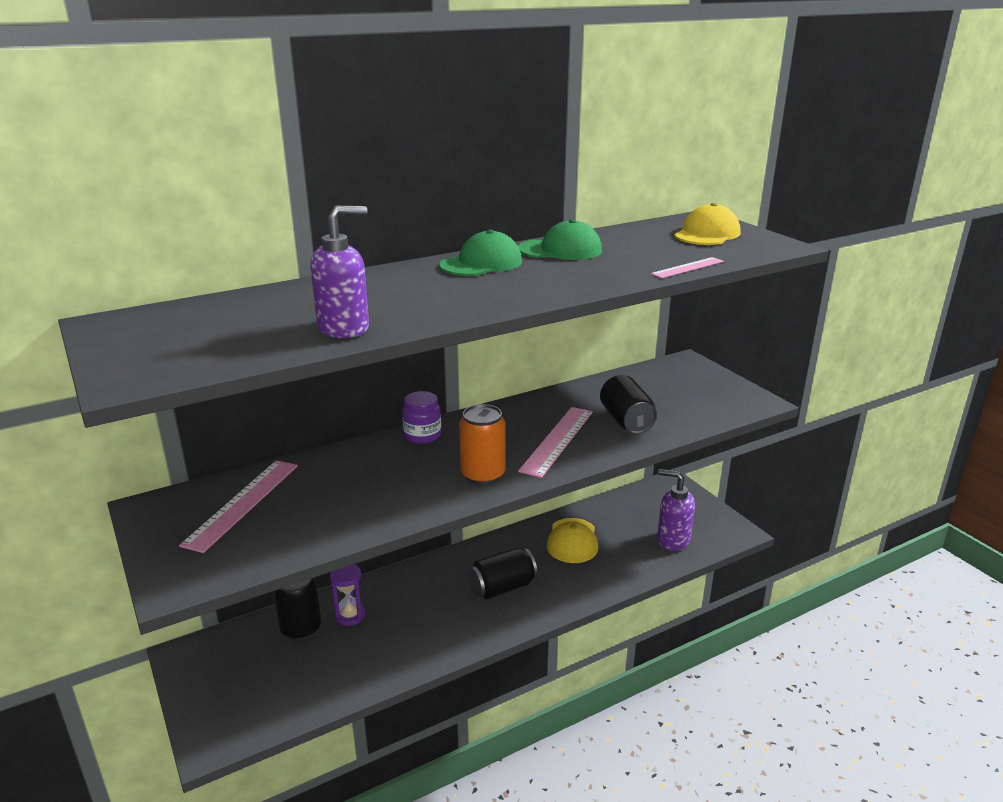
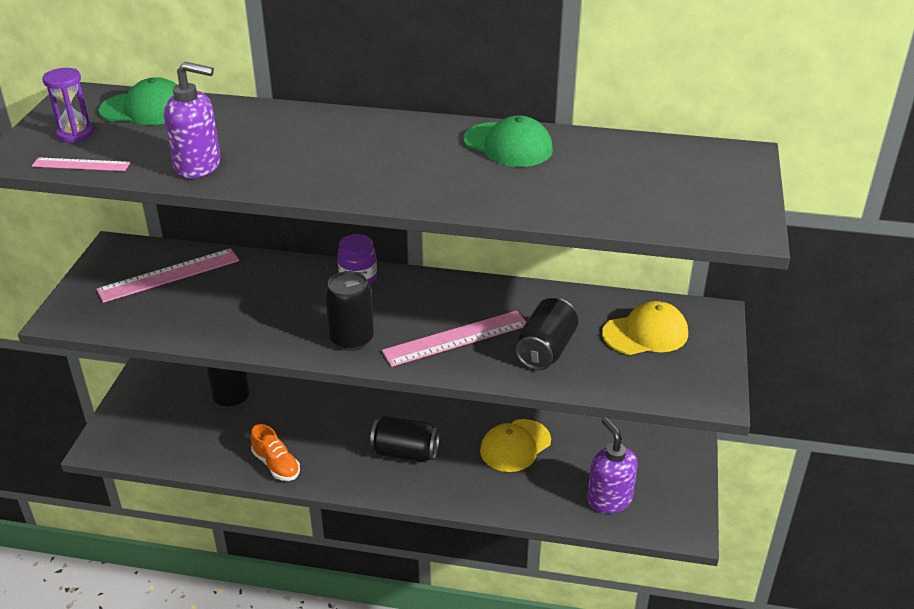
camera: 40 degrees right, 10 degrees up
(350, 615) = (273, 408): purple hourglass -> purple hourglass (75, 134)
(409, 655) = (276, 465): none -> orange shoe
(481, 263) = (411, 135): green cap -> green cap (146, 109)
(483, 475) = (351, 339): orange can -> black can
(687, 267) = (581, 217): pink ruler -> pink ruler (81, 164)
(707, 234) = (696, 180): yellow cap -> yellow cap (645, 333)

